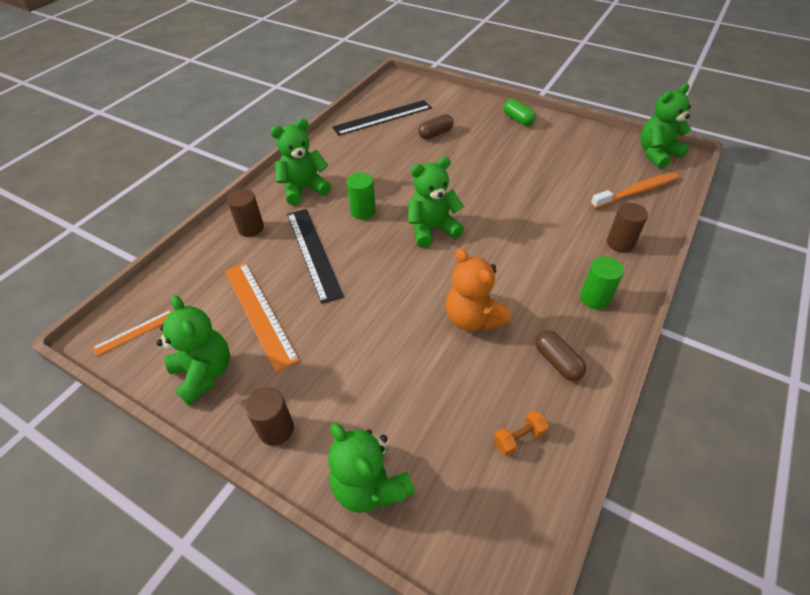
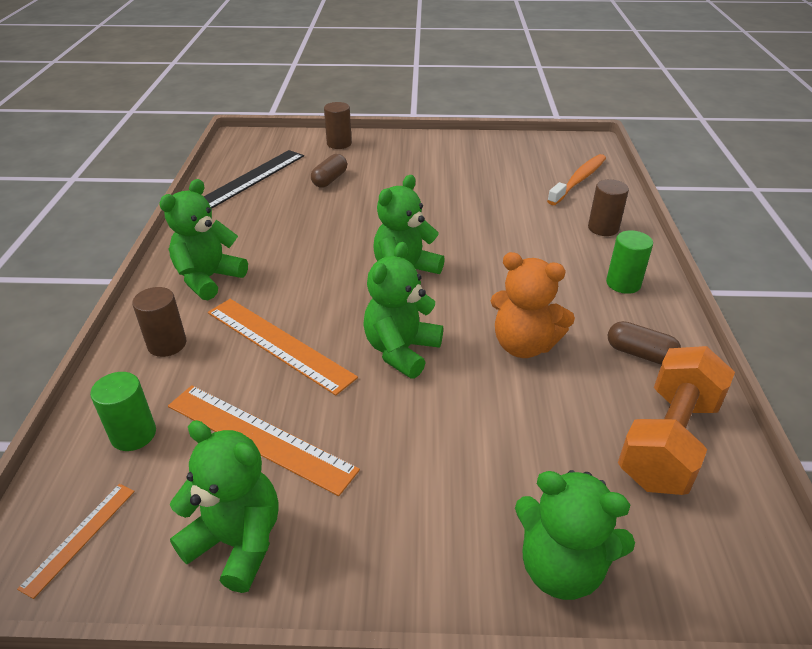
camera: 30 degrees left, 10 degrees down
(276, 429) = (394, 562): brown cylinder -> brown cylinder (339, 144)
(313, 253) = (279, 343): black ruler -> orange ruler
(363, 211) = (307, 280): green cylinder -> green cylinder (133, 434)
(518, 119) = (410, 145): green capsule -> none
(519, 438) = (668, 441): orange dumbbell -> orange dumbbell, size x2.42
(657, 154) = (569, 144): green teddy bear -> green teddy bear (401, 351)

